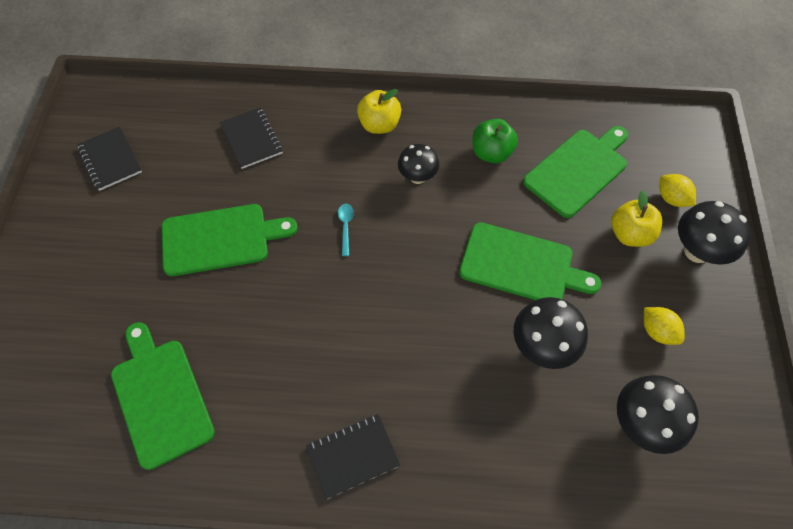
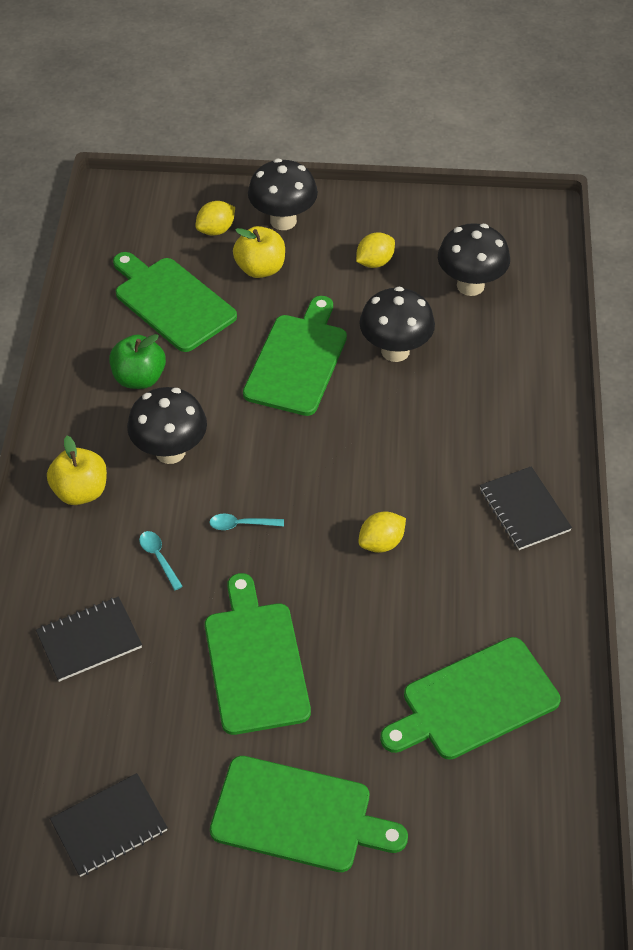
camera: 90 degrees left, 10 degrees down
(91, 268) = (298, 816): none -> green cutting board
(318, 175) = (158, 558): none -> turquoise spoon
(322, 329) = (381, 543): none -> yellow lemon
(417, 177) = (170, 452): black mushroom -> black mushroom, size x1.50

